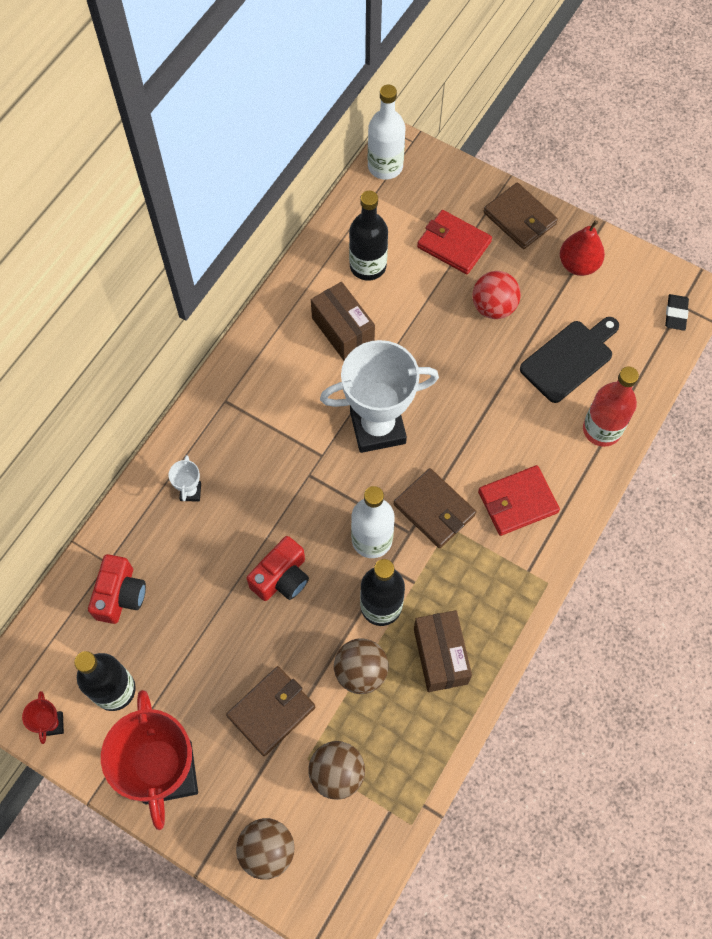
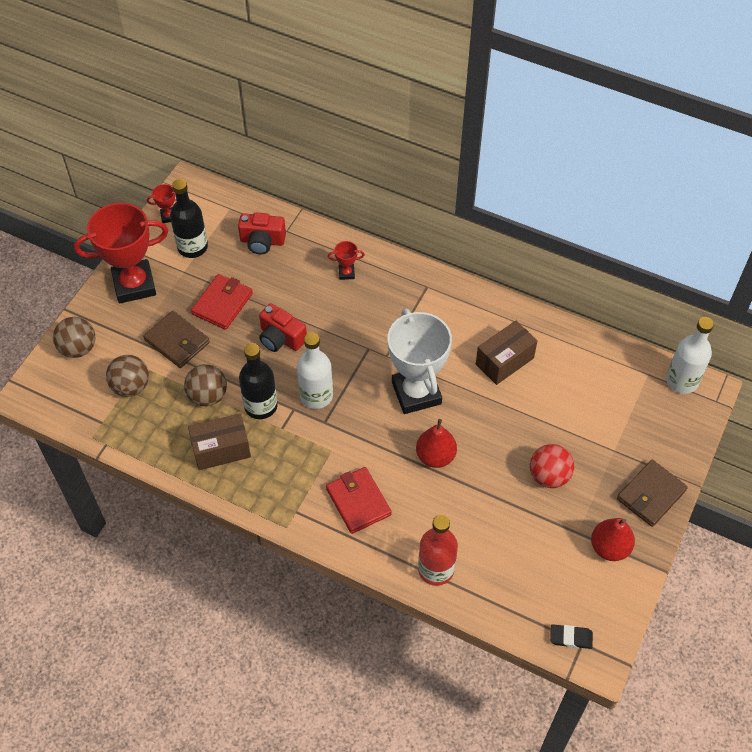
camera: 85 degrees right, 10 degrees down
(190, 492) = (346, 273): white trophy -> red trophy
(368, 266) = (572, 375): black bottle -> none
(434, 509) = (346, 439): brown wallet -> none
(454, 244) = (609, 440): red wallet -> red wallet (222, 304)
(463, 415) = (435, 456): none -> red pear
(569, 359) = (505, 541): black cutting board -> none

